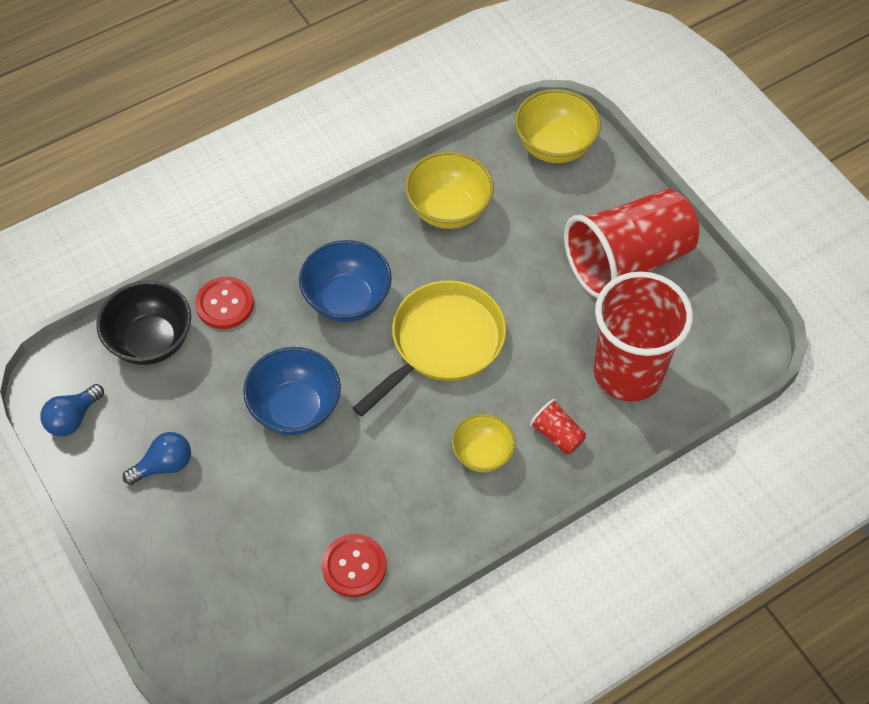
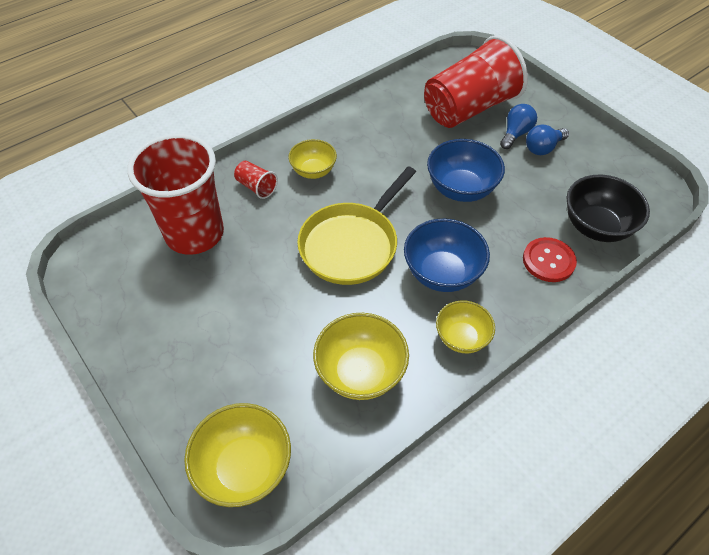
camera: 175 degrees right, 5 degrees down
(73, 418) = (625, 170): blue light bulb -> blue light bulb (515, 134)
(344, 232) = (461, 338): none -> yellow bowl
(354, 566) = (394, 106): red button -> none
(627, 261) = (179, 332): red cup -> red cup (469, 108)

